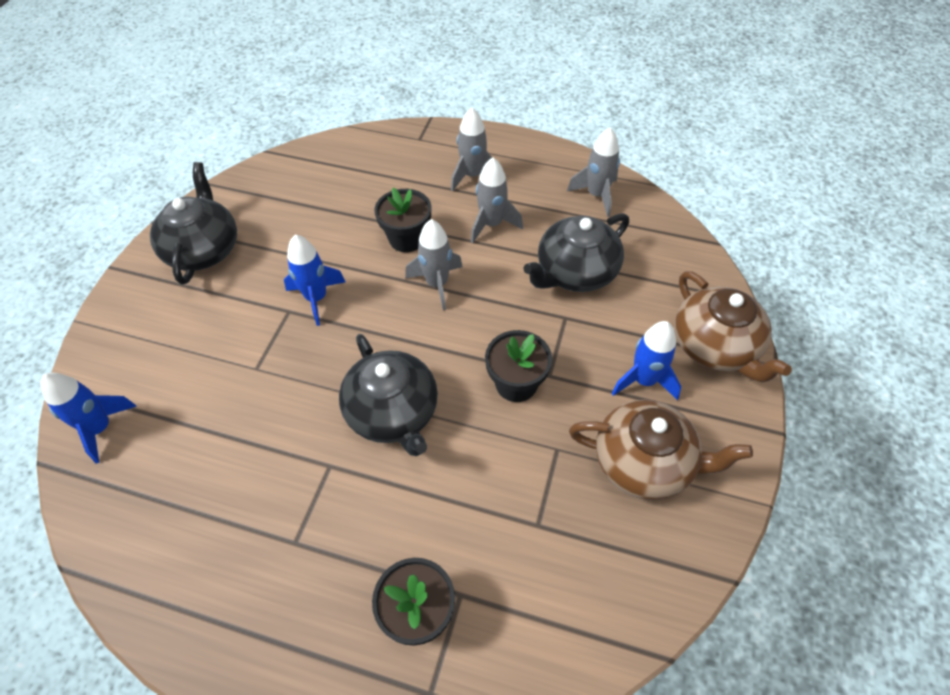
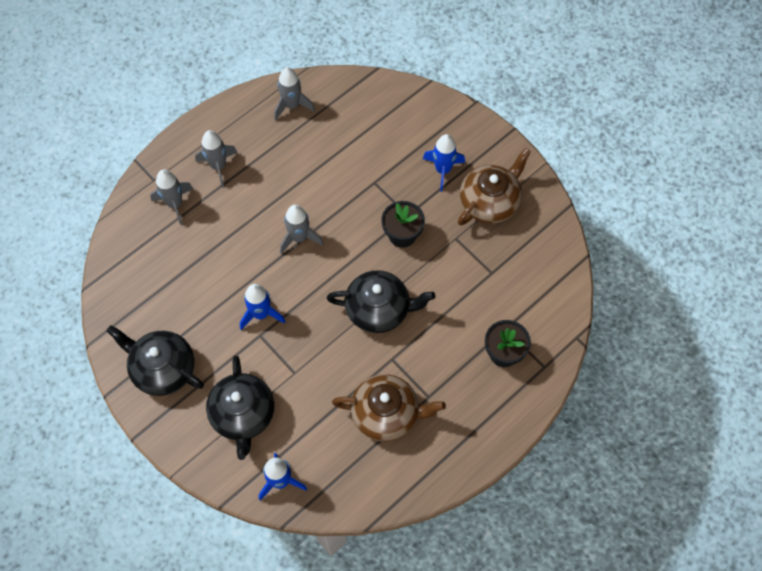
camera: 60 degrees left, 10 degrees up
(407, 238) = (247, 236): black flower pot -> none
(491, 224) = (272, 180): grey rocket -> grey rocket (175, 204)
(575, 272) = (345, 156): black teapot -> black teapot (243, 414)
(715, 346) = (445, 121): brown teapot -> brown teapot (386, 413)

